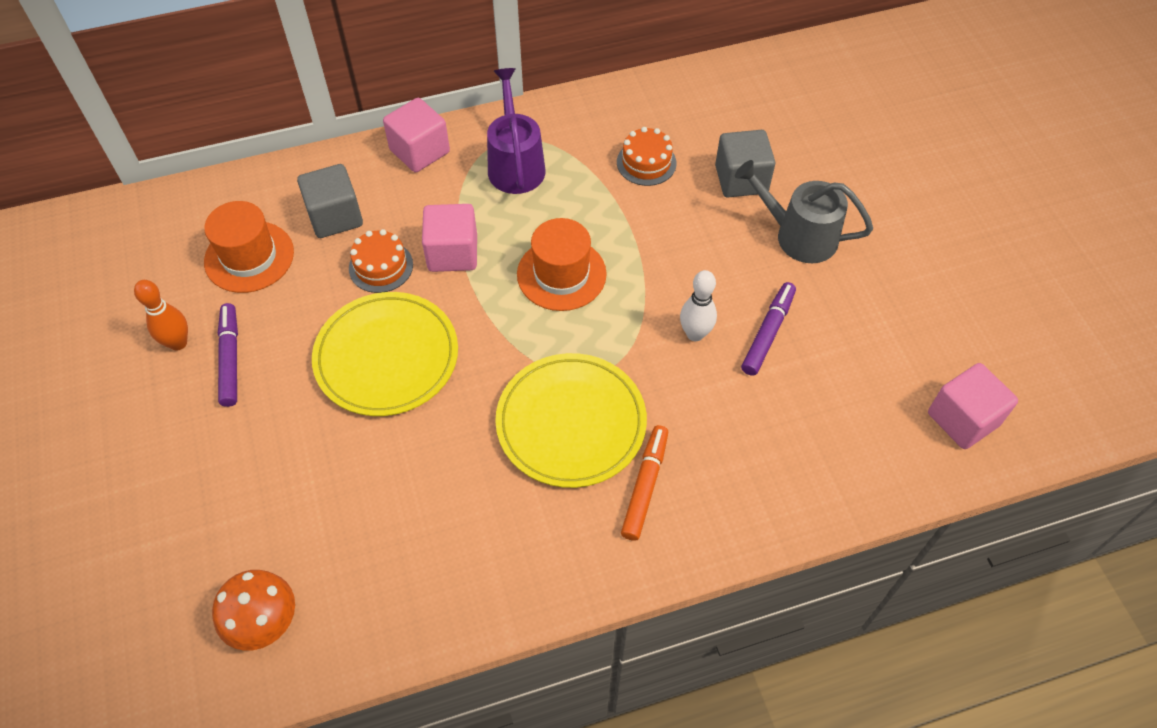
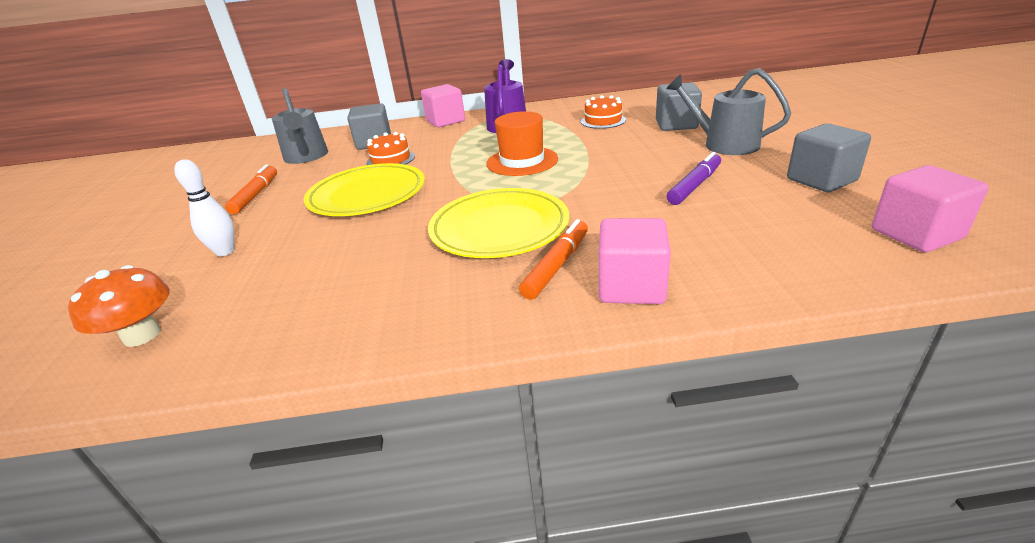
camera: 15 degrees right, 25 degrees down
(178, 343) = (228, 188): orange bowling pin -> none
(230, 358) = (256, 195): purple marker -> orange marker
(249, 257) = (306, 157): orange hat -> grey watering can
(452, 253) = (445, 154): pink cube -> pink cube (631, 286)
(695, 334) = (626, 186): white bowling pin -> white bowling pin (225, 251)
(895, 321) = (821, 180): none -> grey cube

